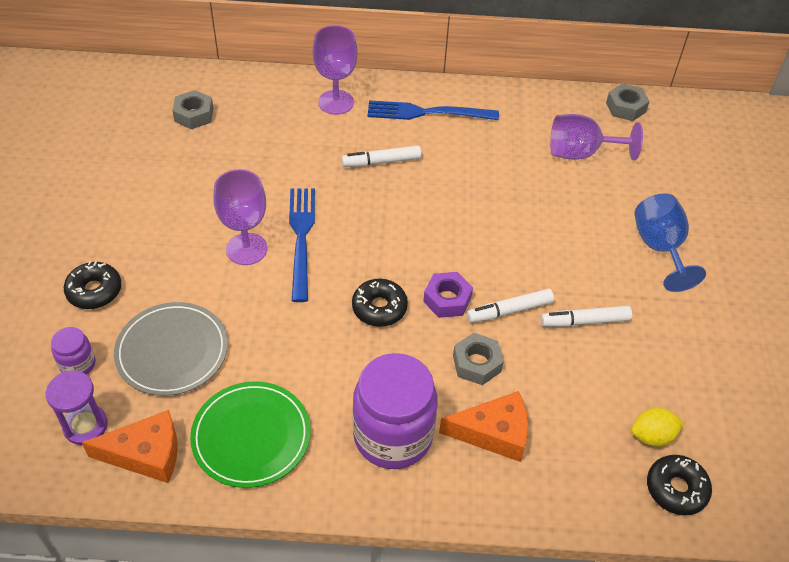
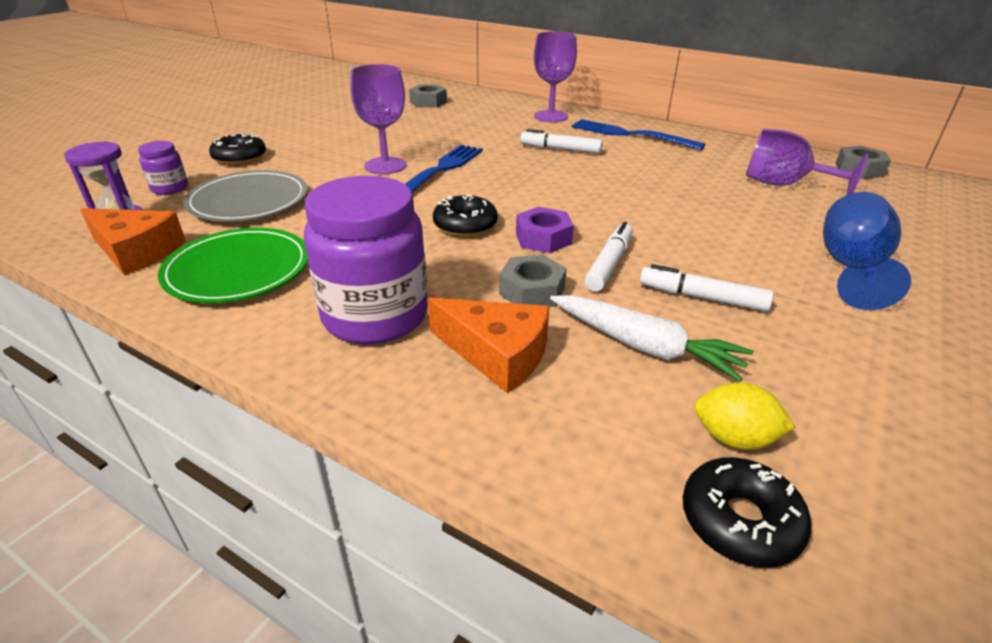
camera: 30 degrees right, 15 degrees down
(509, 311) = (609, 264): white marker -> white marker turned 105 degrees clockwise
(574, 385) = (644, 346): none -> white carrot

